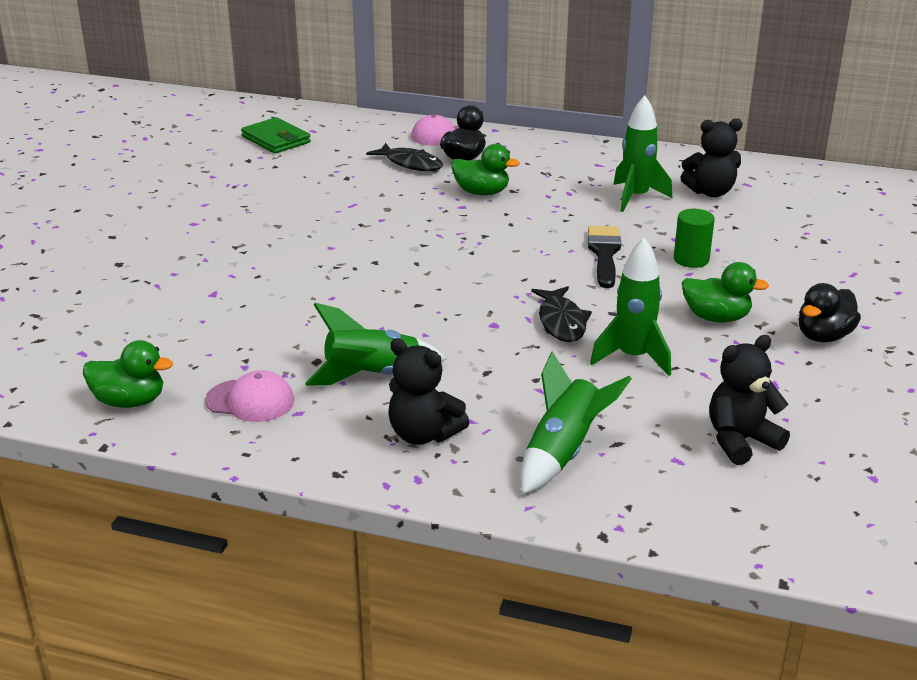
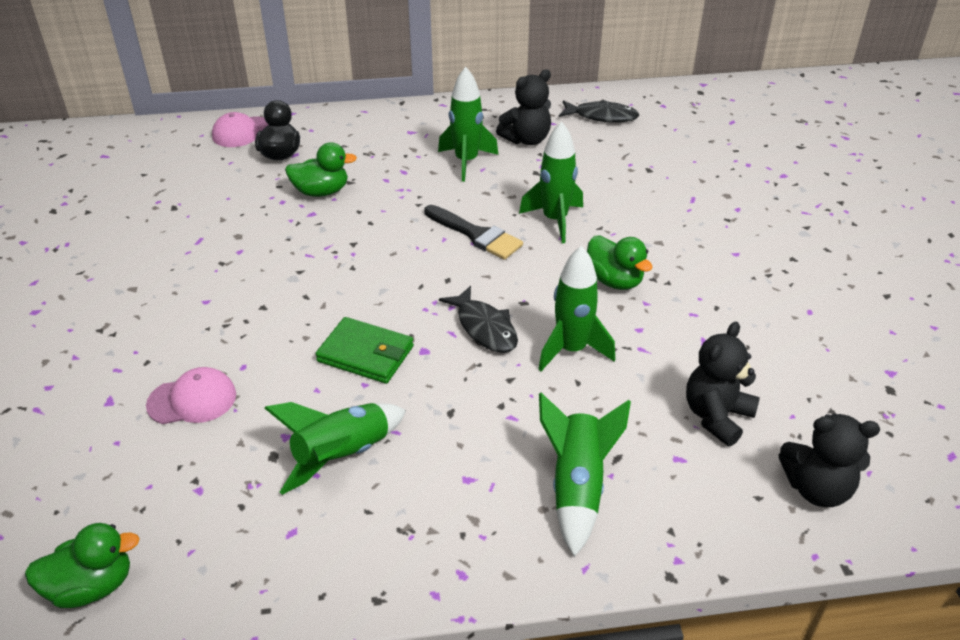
camera: 25 degrees left, 10 degrees up
(250, 401) = (231, 535): pink cap -> pink cap (192, 400)
(276, 139) = (69, 176): green wallet -> green wallet (365, 354)
(410, 164) = (231, 174): black fish -> black fish (602, 116)
(423, 434) = (435, 514): black teddy bear -> black teddy bear (816, 488)
(604, 254) = (476, 235): black brush -> black brush turned 150 degrees clockwise
(691, 259) = (555, 220): green cylinder -> green rocket
(716, 317) = (614, 281): green duck -> green duck turned 60 degrees clockwise
(823, 336) = (711, 274): black duck -> none

